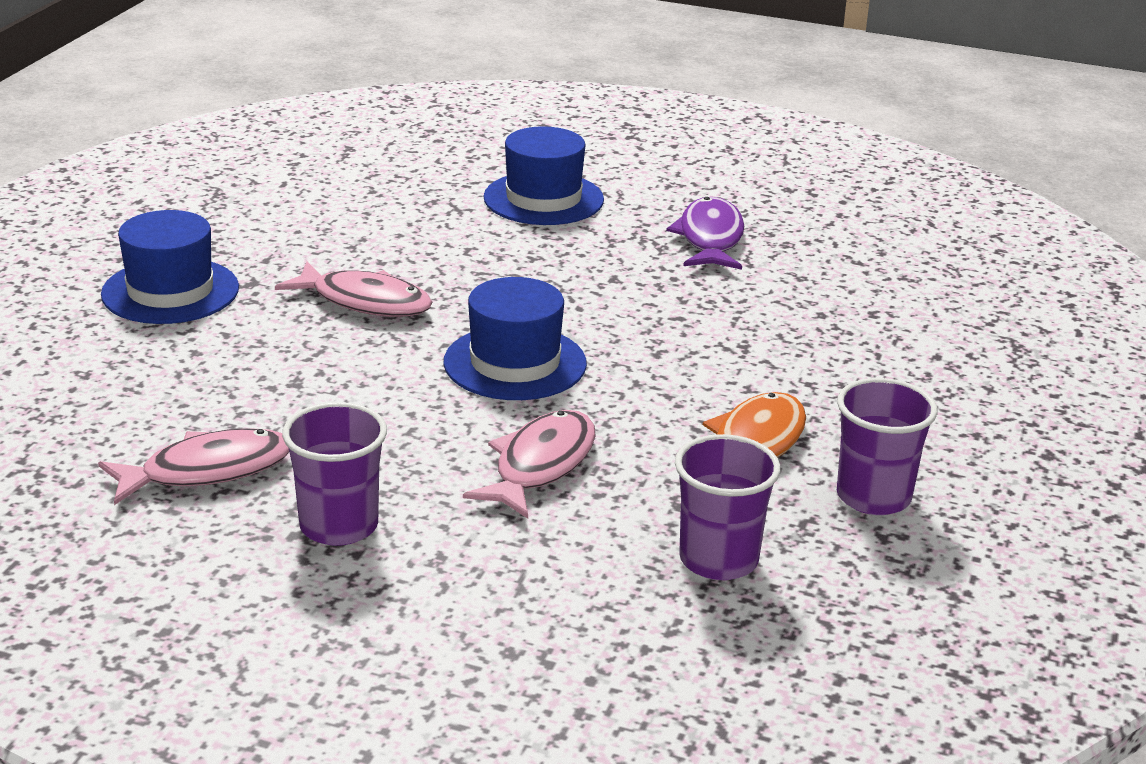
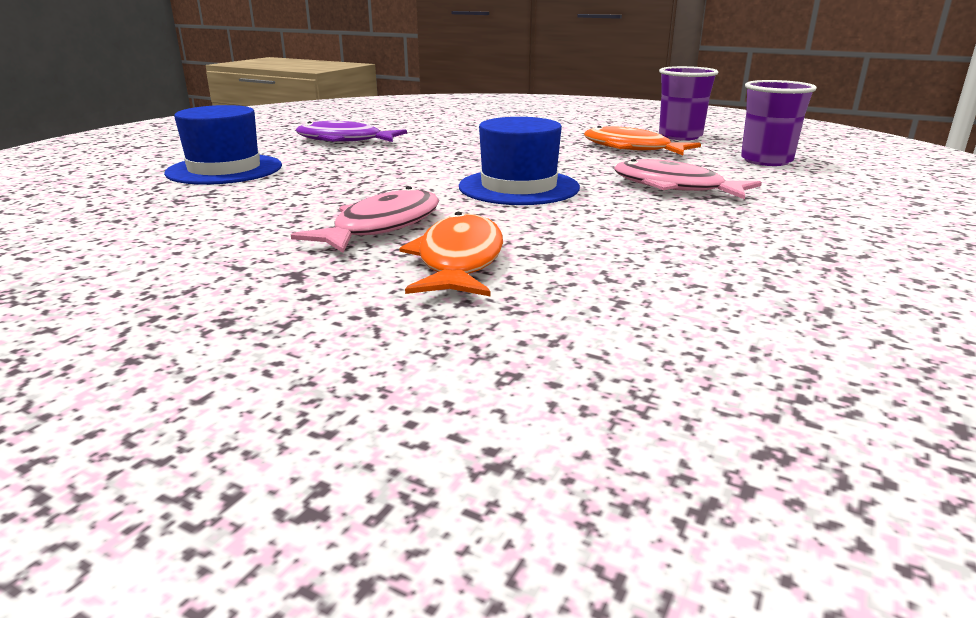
camera: 80 degrees left, 5 degrees down
(170, 291) = (283, 319): blue hat -> none
(207, 471) = (739, 292): pink fish -> none
(279, 344) = (459, 261): none -> orange fish
(339, 526) = (802, 242): purple cup -> none

